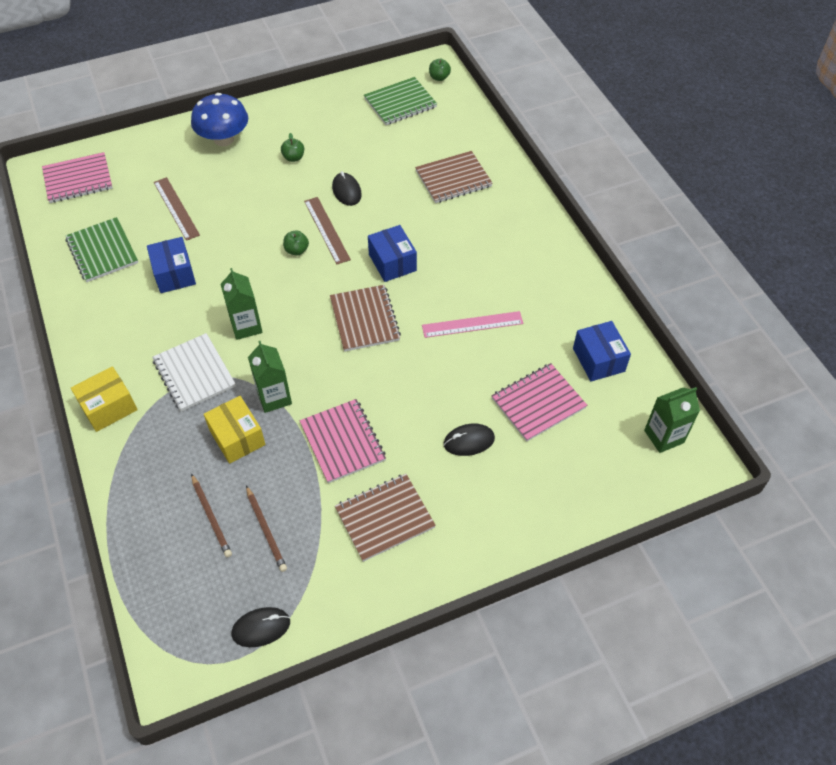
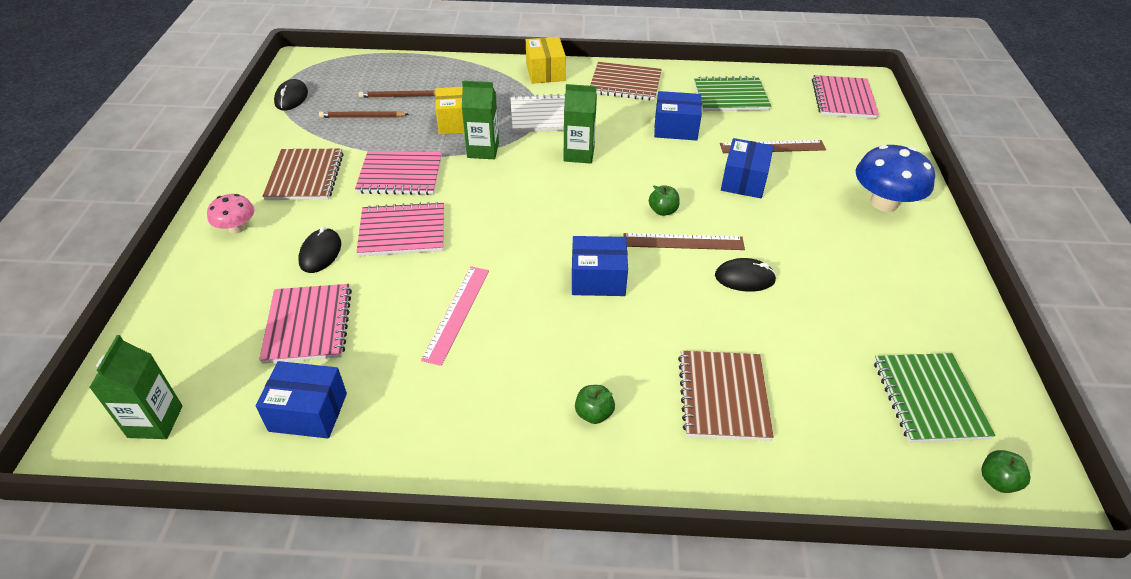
camera: 115 degrees right, 10 degrees down
(233, 215) = (744, 181): none -> blue box
(293, 158) = (828, 250): green apple -> green apple (594, 414)
(364, 319) = (529, 231): brown notebook -> brown notebook (625, 83)
(412, 400) = (402, 231): none -> pink notebook
(479, 524) = (237, 228): none -> pink mushroom

